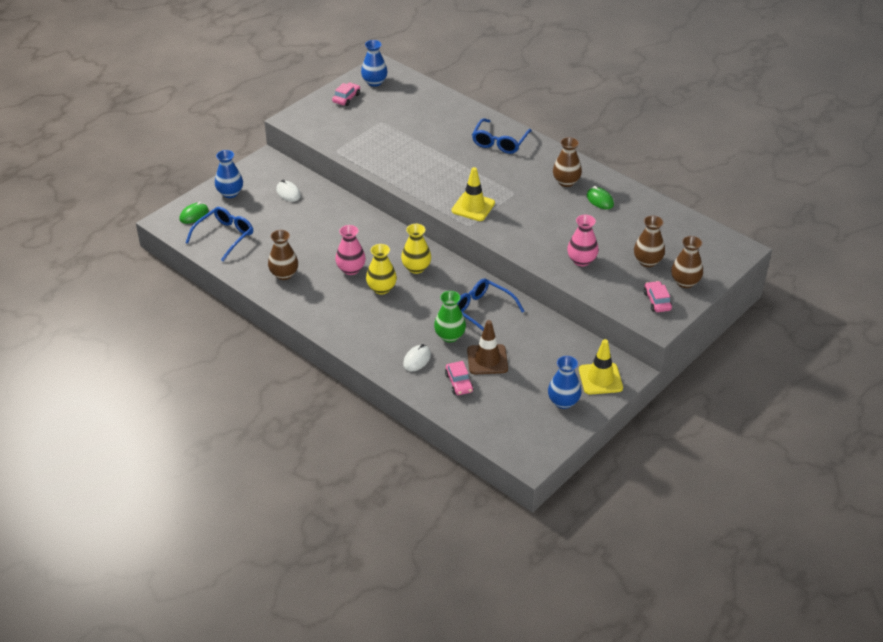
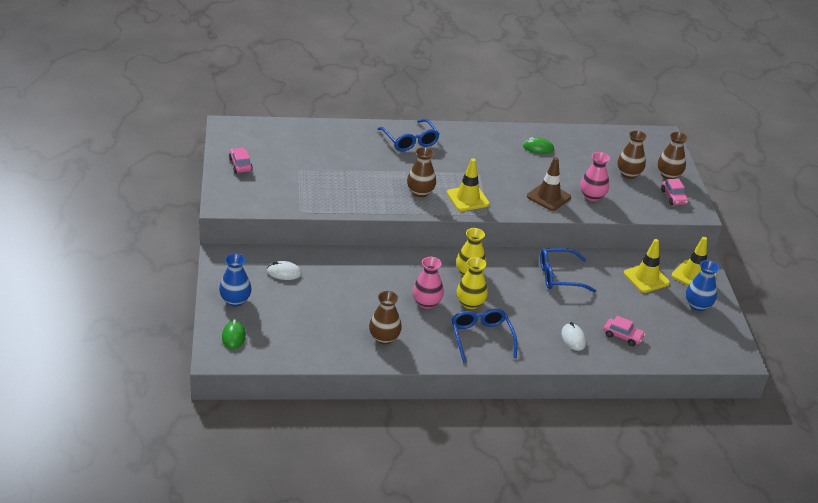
camera: 50 degrees left, 5 degrees down
(225, 236) = (288, 337): blue glasses -> blue glasses (481, 337)
(374, 82) = (242, 141): blue vase -> none
(449, 336) = (567, 307): green vase -> none
(487, 360) = (614, 308): brown traffic cone -> brown traffic cone (548, 197)
(554, 356) = (646, 278): none -> yellow traffic cone
(566, 182) = (498, 146): brown vase -> brown vase (420, 192)
(657, 301) = (673, 197): pink car -> pink car turned 135 degrees counterclockwise

